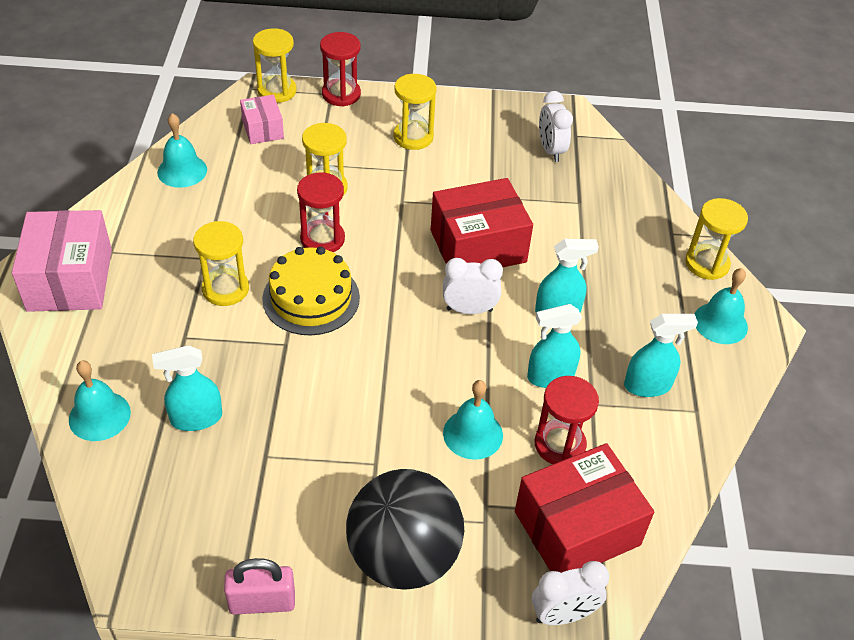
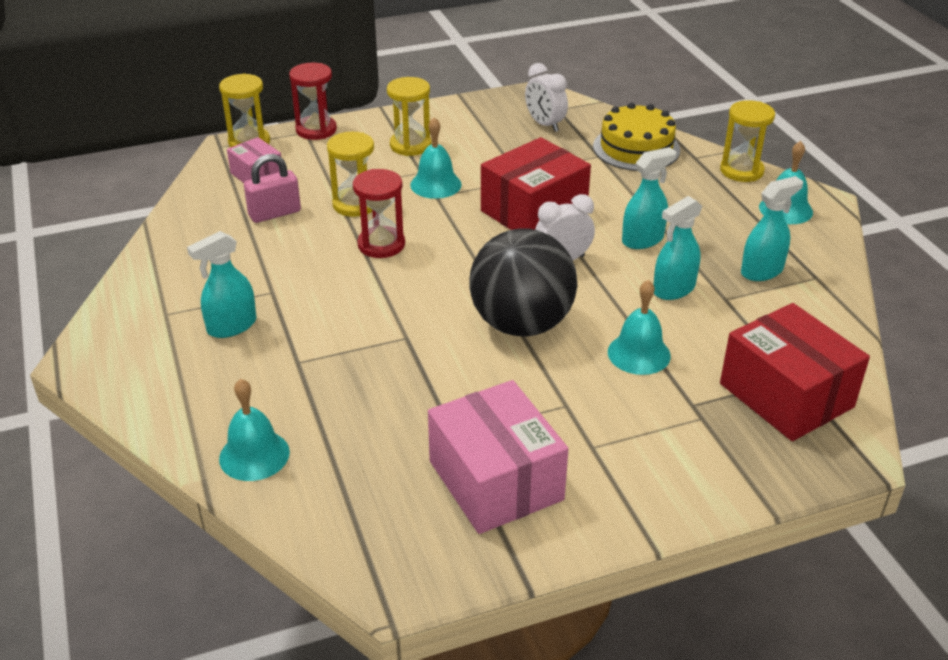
camera: 20 degrees left, 10 degrees down
(70, 279) = (137, 349): pink box -> pink box (496, 480)
(182, 171) = (196, 228): turquoise bell -> turquoise bell (435, 184)
(196, 418) = (360, 425): turquoise spray bottle -> turquoise spray bottle (231, 326)
(225, 289) = (312, 311): yellow hourglass -> none
(262, 602) = (542, 555): pink padlock -> pink padlock (275, 213)
(311, 298) = (404, 294): yellow cake -> yellow cake (636, 148)
(403, 556) = (649, 470): black ball -> black ball (521, 324)
(559, 444) = (722, 337): red hourglass -> none
(563, 615) = (826, 465): white clock -> none
(577, 528) = (786, 395): red box -> red box turned 75 degrees counterclockwise

